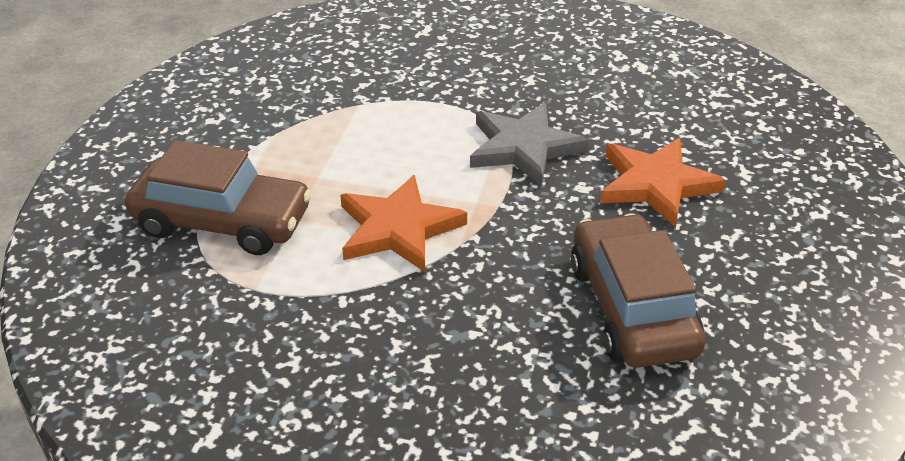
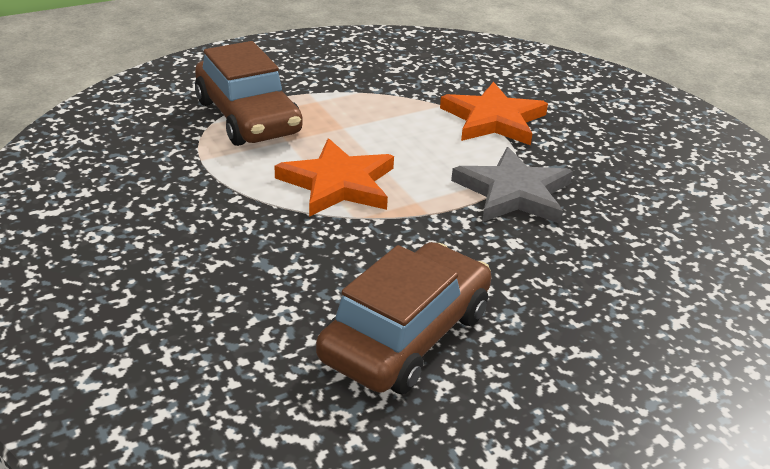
camera: 45 degrees right, 5 degrees down
(656, 184) = (578, 277): orange star -> orange star (493, 119)

